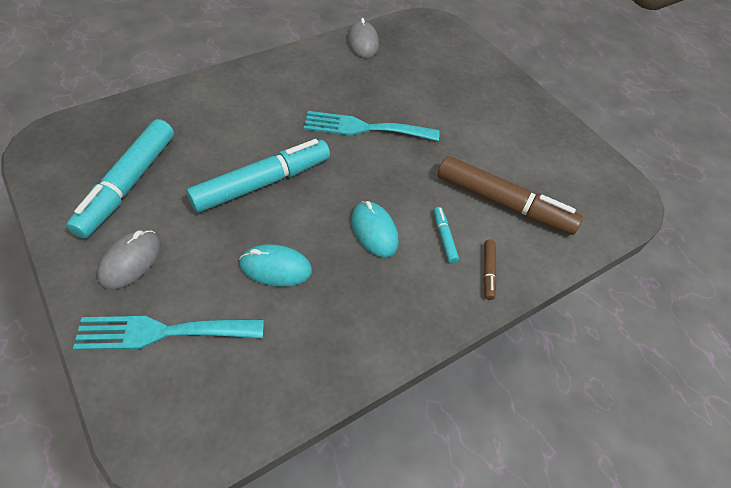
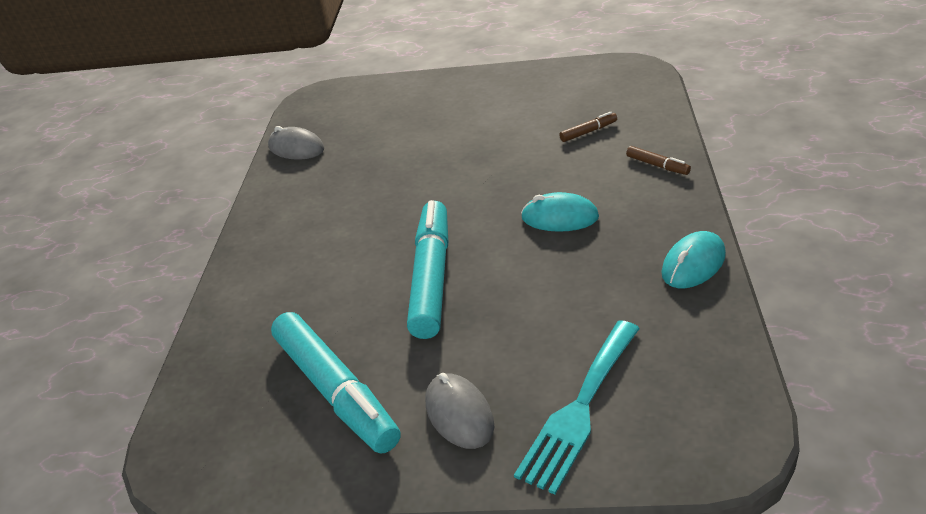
camera: 45 degrees left, 15 degrees down
(275, 268) = (555, 298): turquoise mouse -> turquoise mouse (693, 264)
(364, 128) = (420, 184): turquoise fork -> none
(444, 238) = (601, 177): turquoise marker -> none
(503, 203) = (588, 132): brown marker -> brown marker, size x0.42

